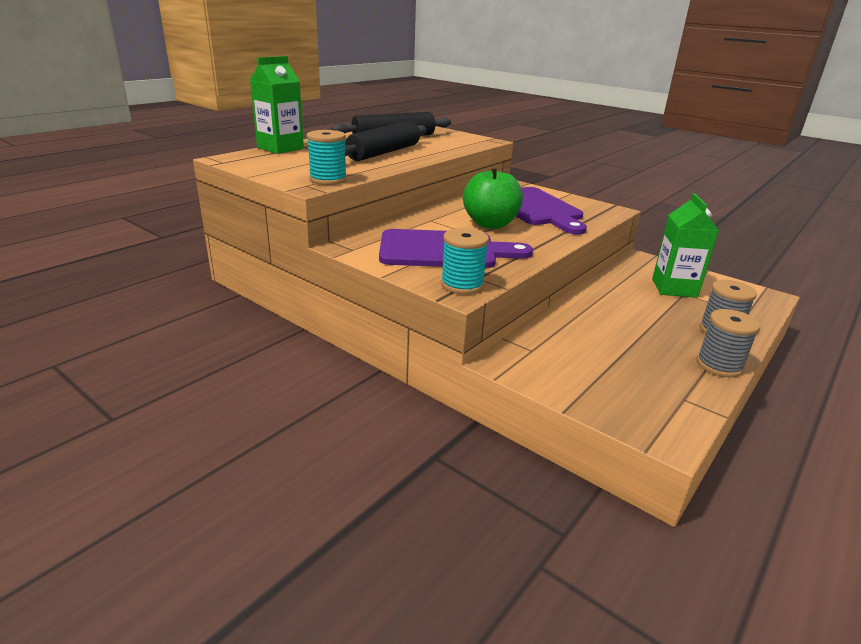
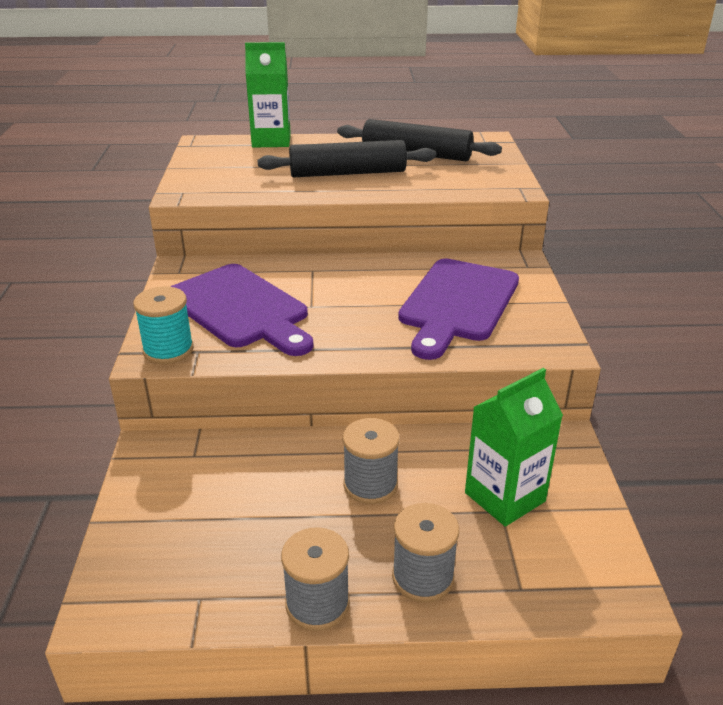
camera: 50 degrees right, 5 degrees up
(328, 179) = (212, 192): turquoise spool -> none
(490, 224) = (356, 300): green apple -> none
(628, 313) = (370, 485): none -> grey spool

